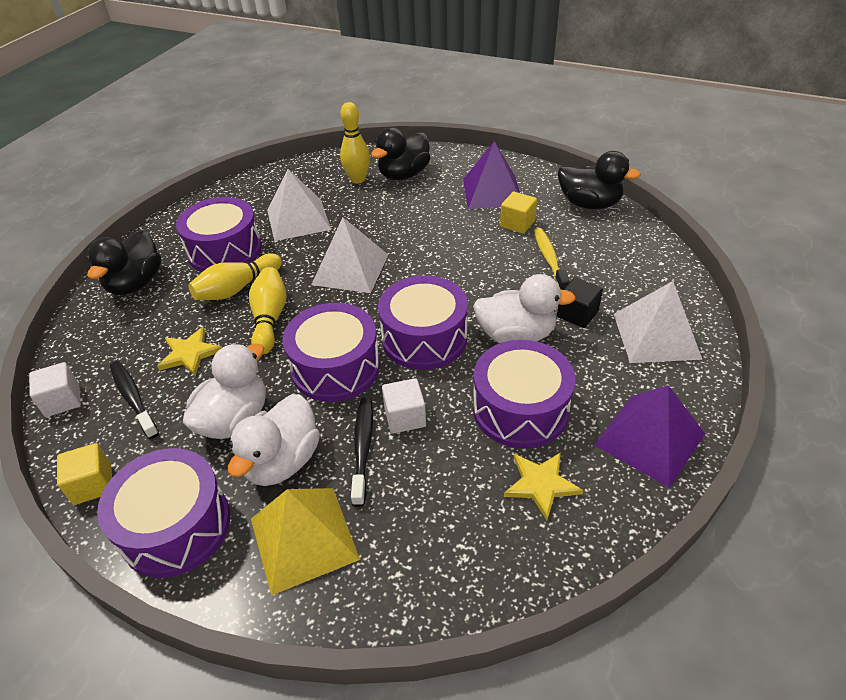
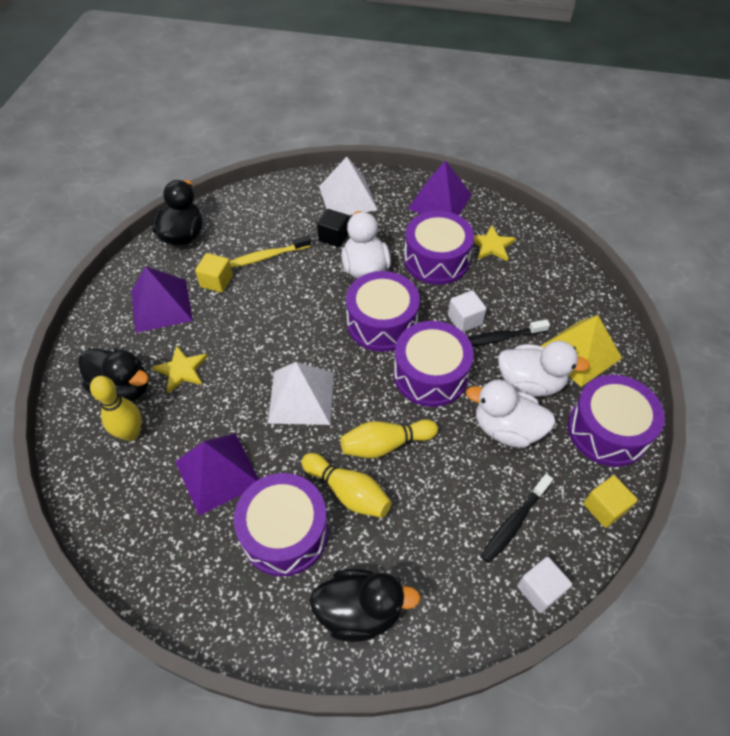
camera: 105 degrees left, 10 degrees up
(190, 353) = (448, 497): yellow star -> yellow star (182, 370)
(298, 219) = (217, 472): white pyramid -> purple pyramid

